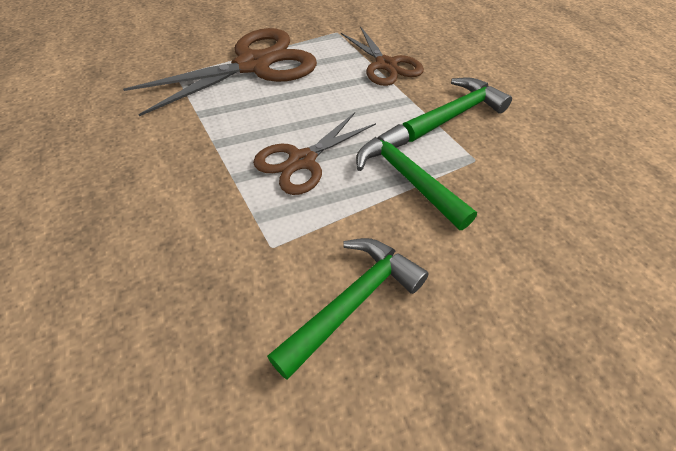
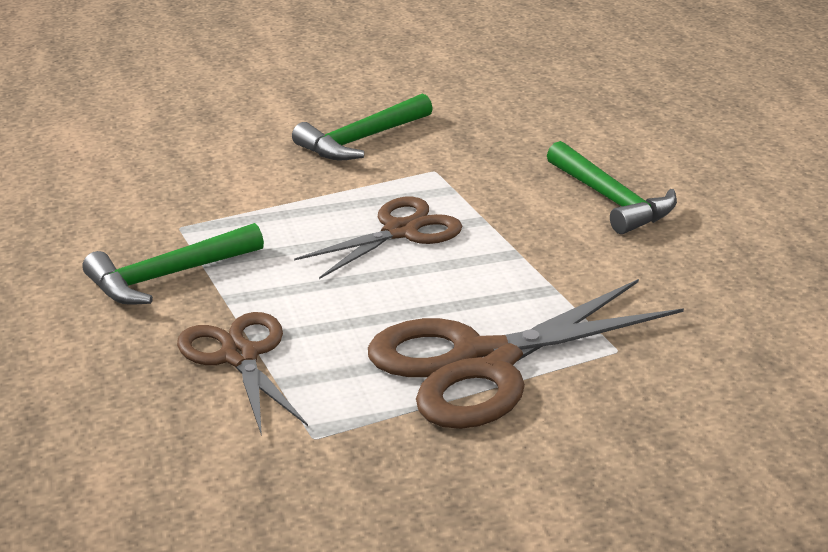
camera: 175 degrees left, 20 degrees down
(408, 178) = (274, 213): green hammer -> green hammer (611, 200)

